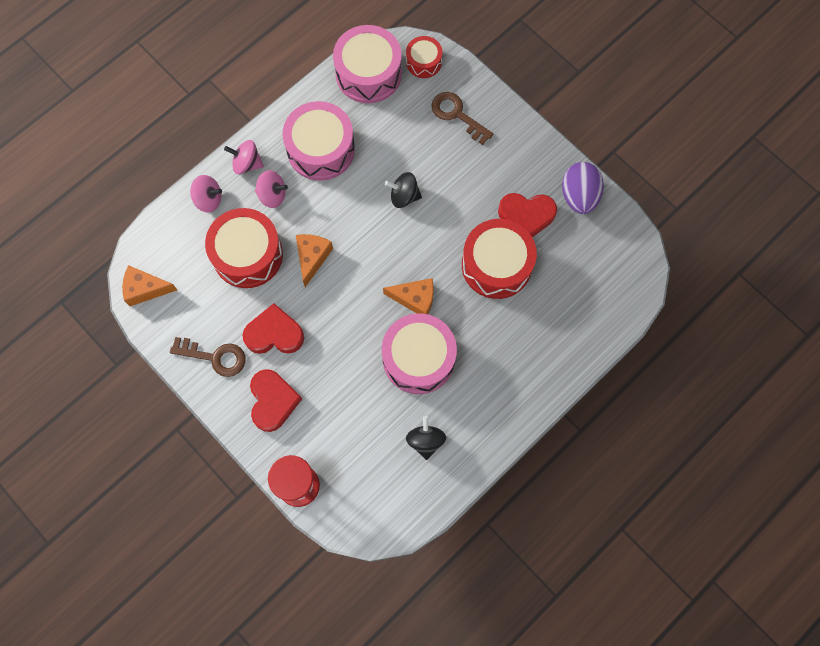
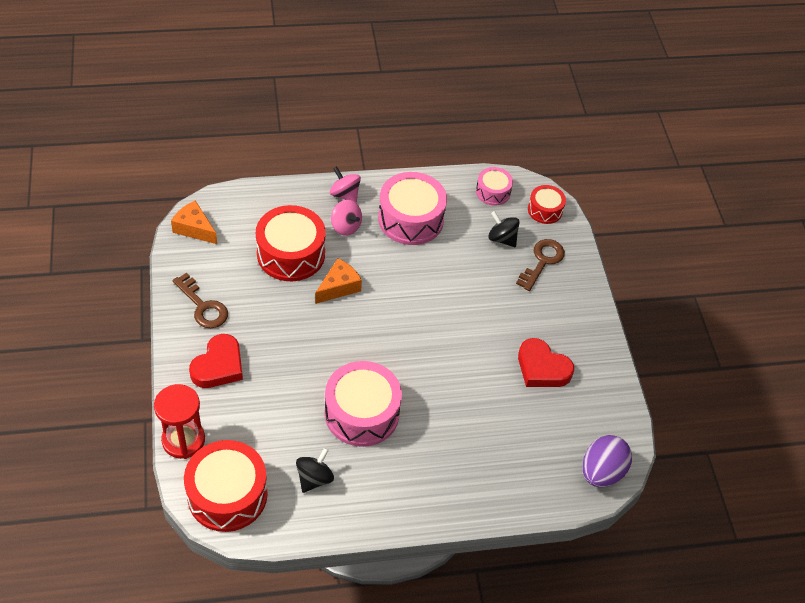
camera: 30 degrees right, 20 degrees down
(208, 200) = (294, 200): pink spinning top -> none
(274, 334) = (262, 320): red heart -> none
(368, 73) = (493, 192): pink drum -> pink drum, size x0.54
(404, 196) = (450, 291): black spinning top -> black spinning top (502, 238)
(415, 299) = (396, 368): orange cheese -> none
(457, 115) = (542, 261): brown key -> brown key turned 45 degrees clockwise
(496, 265) = (486, 387): red drum -> red drum (227, 494)
(579, 196) = (601, 382): purple egg -> purple egg (601, 472)

